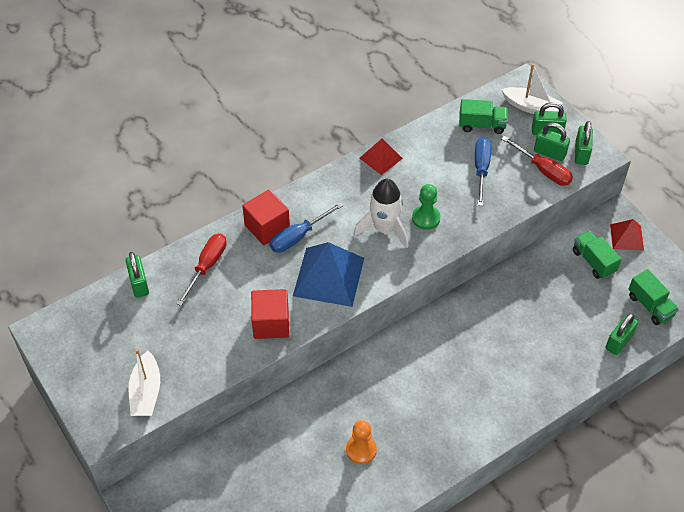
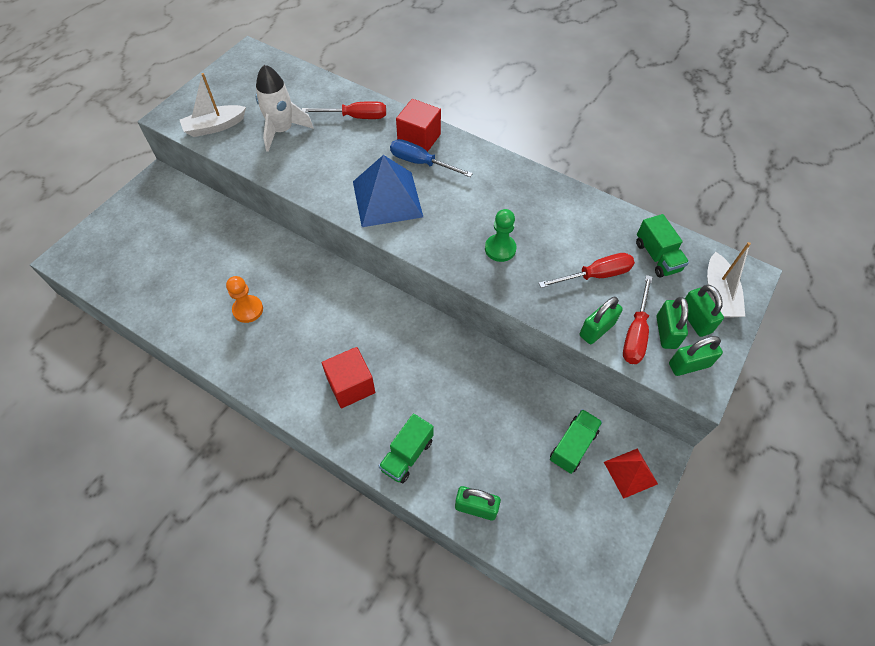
camera: 65 degrees right, 5 degrees up
(139, 283) = (318, 85): green padlock -> green padlock (596, 329)
(271, 323) = (316, 177): red cube -> red cube (351, 385)
(380, 158) = (552, 189): red pyramid -> none
(384, 229) = (467, 221): white rocket -> white rocket (282, 131)
(481, 170) = (595, 275): blue screwdriver -> red screwdriver
(650, 306) = (545, 529): green truck -> green truck (407, 455)

